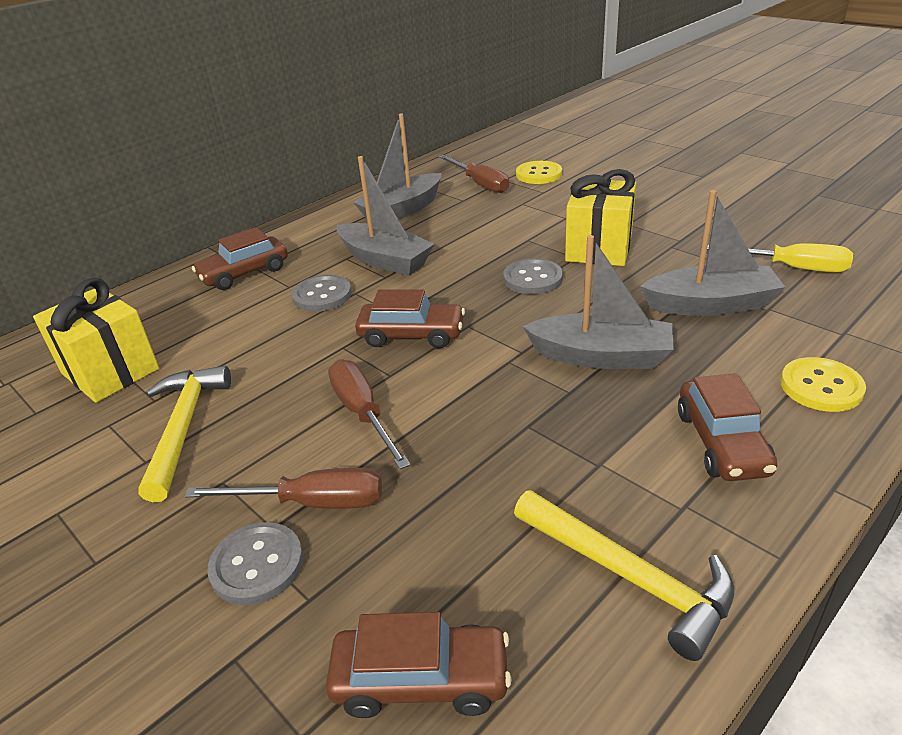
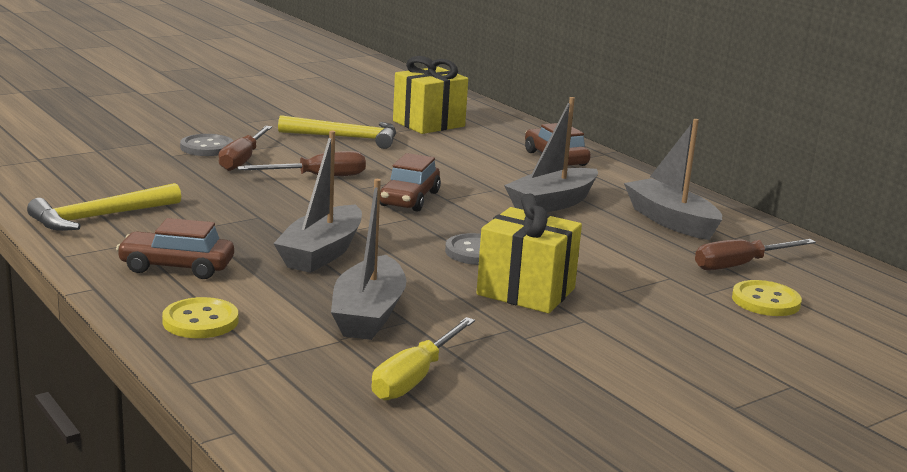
camera: 95 degrees right, 15 degrees down
(322, 295) = (497, 179): grey button -> none
(421, 679) = (96, 169): brown car -> none

